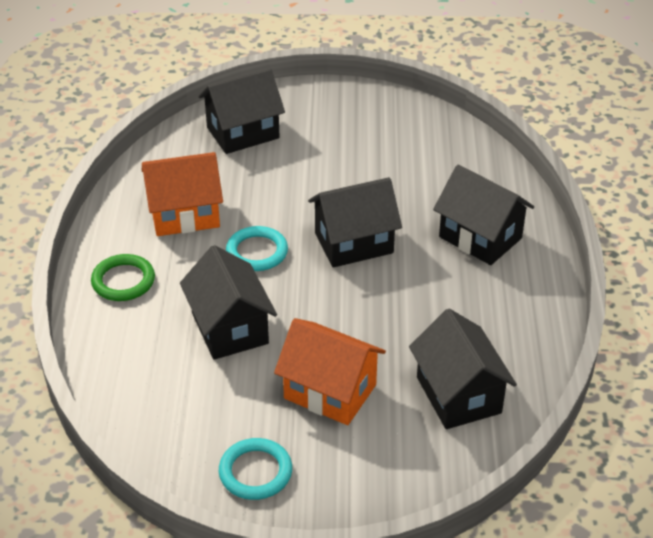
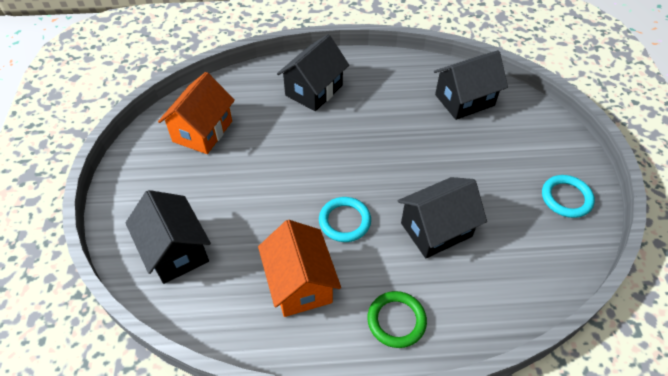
camera: 95 degrees left, 10 degrees up
(330, 391) = (482, 163): orange house -> orange house (202, 131)
(354, 243) = (327, 159): black house -> none

